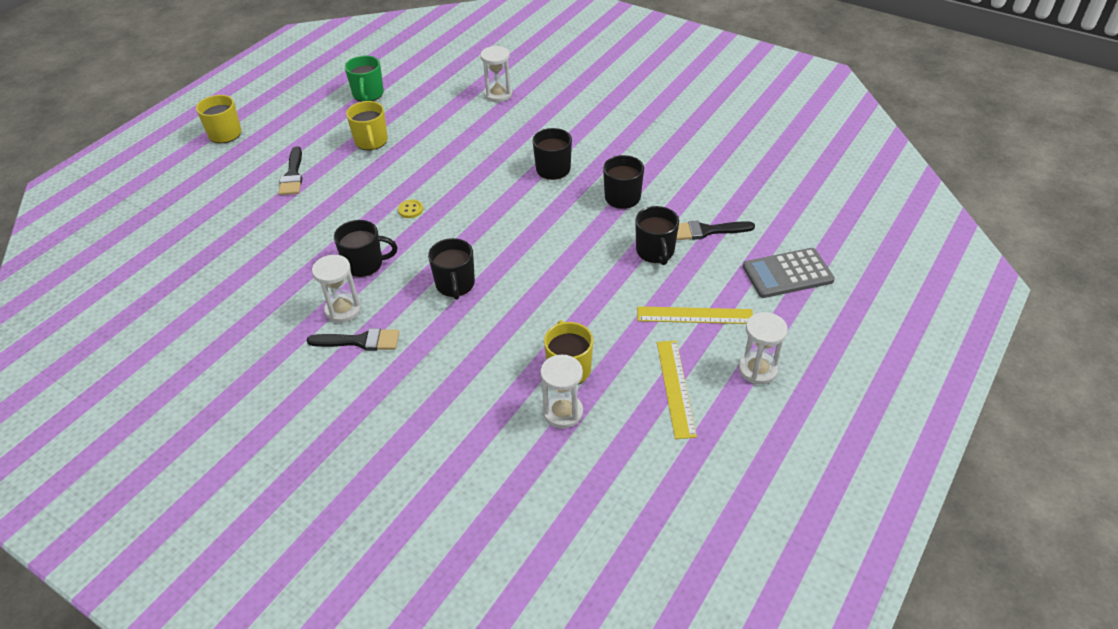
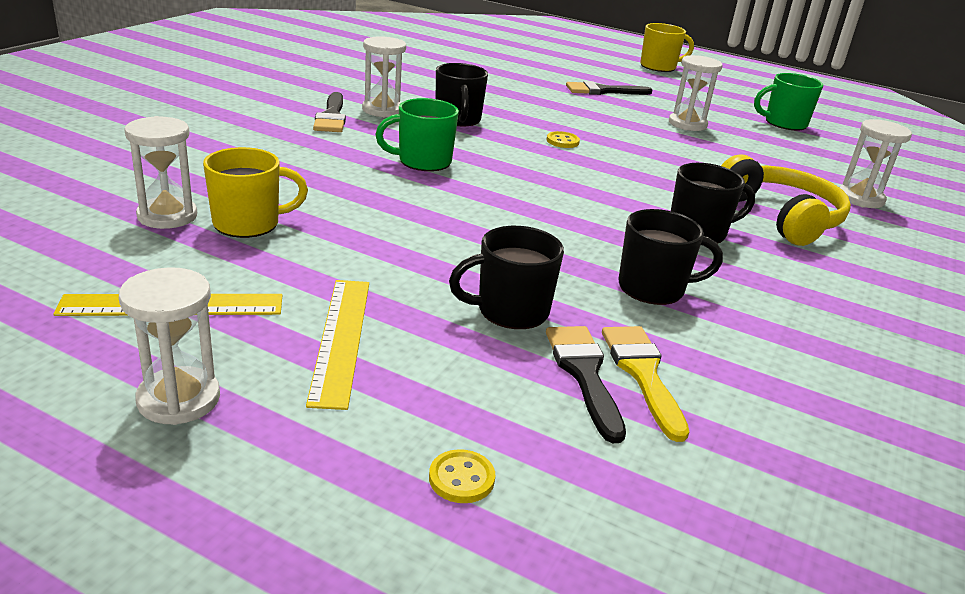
camera: 80 degrees right, 15 degrees down
(371, 142) = (687, 124): yellow mug -> white hourglass
(455, 285) = (423, 161): black mug -> green mug
(528, 132) = (781, 217): none -> yellow headphones
(702, 212) = (642, 373): none -> yellow brush
(787, 273) = (461, 478): grey calculator -> yellow button

